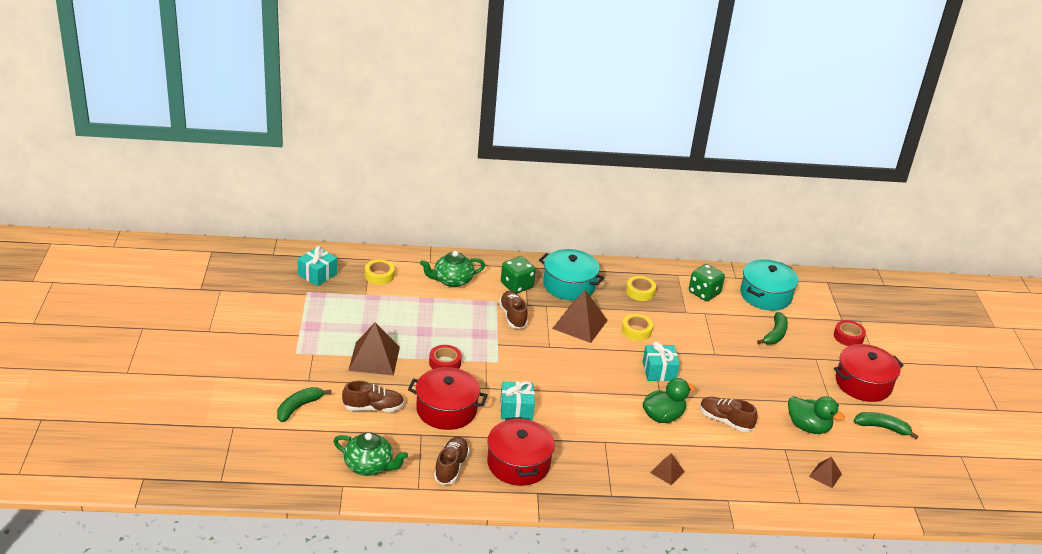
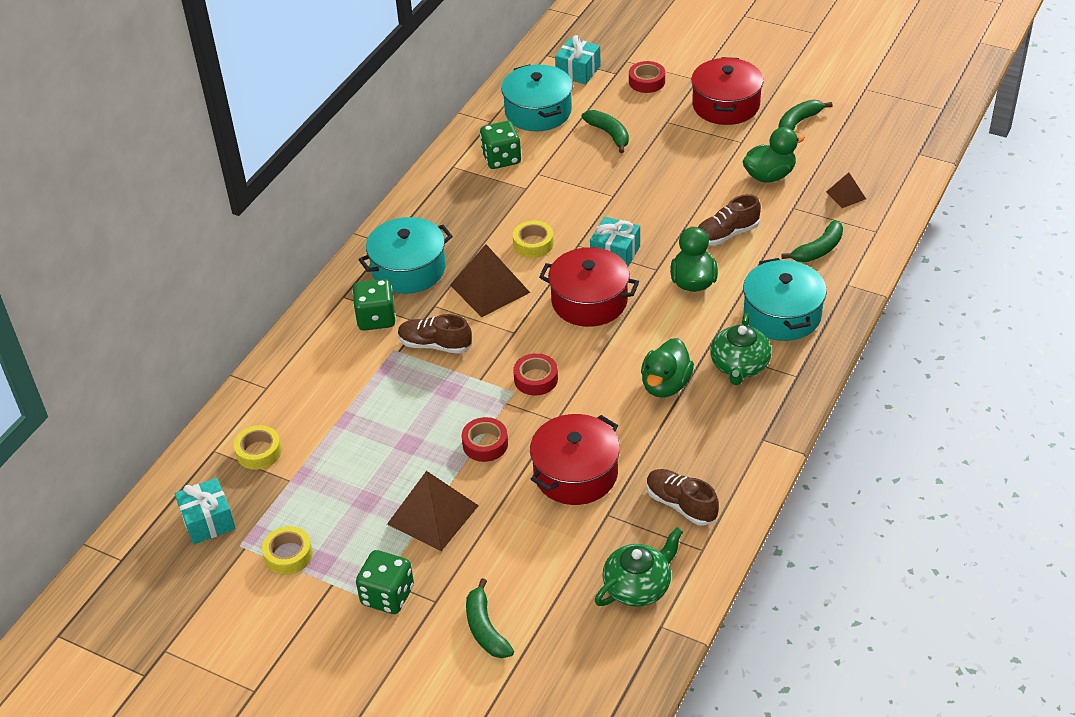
camera: 55 degrees left, 10 degrees up
(302, 359) = (387, 595): none -> green dice
(373, 408) = (531, 547): brown shoe -> none
(452, 280) = (322, 378): green teapot -> green teapot (739, 366)
(515, 368) = (536, 379): none -> red tape
(516, 409) = (611, 406): turquoise gift -> turquoise gift (578, 71)
(518, 464) = (706, 438): red pot -> red pot (589, 301)
(553, 430) = (665, 385): none -> green duck
(640, 292) = (464, 211): yellow tape -> yellow tape (288, 555)
(667, 472) = (782, 315): brown pyramid -> turquoise pot
(751, 474) = (818, 250): none -> green banana

